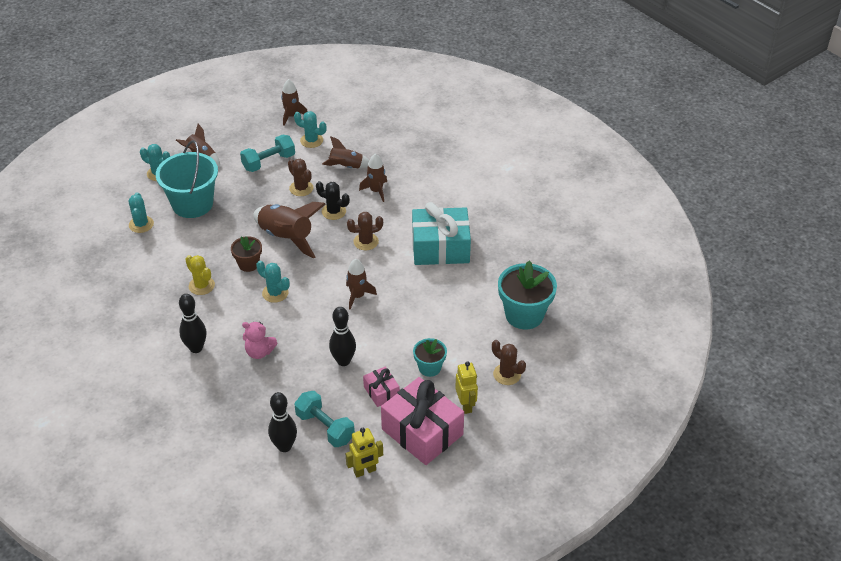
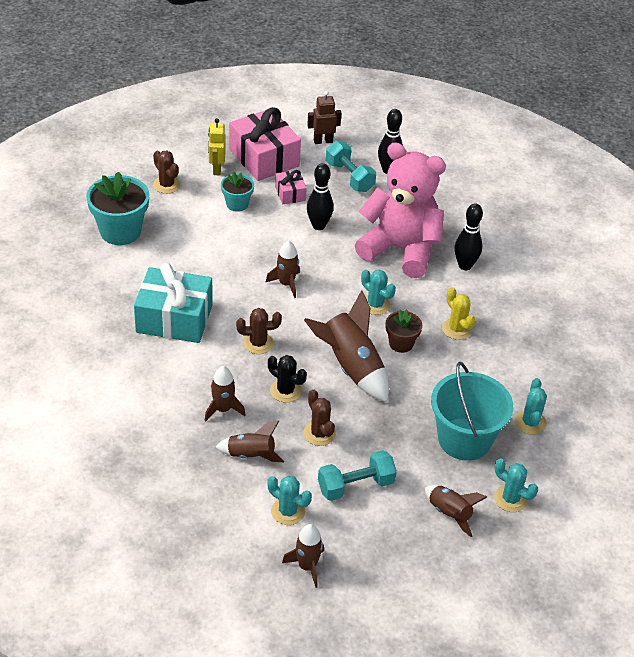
camera: 170 degrees left, 0 degrees up
(259, 352) = (400, 249): pink teddy bear -> pink teddy bear, size x2.43
(365, 471) = (323, 141): yellow robot -> brown robot

